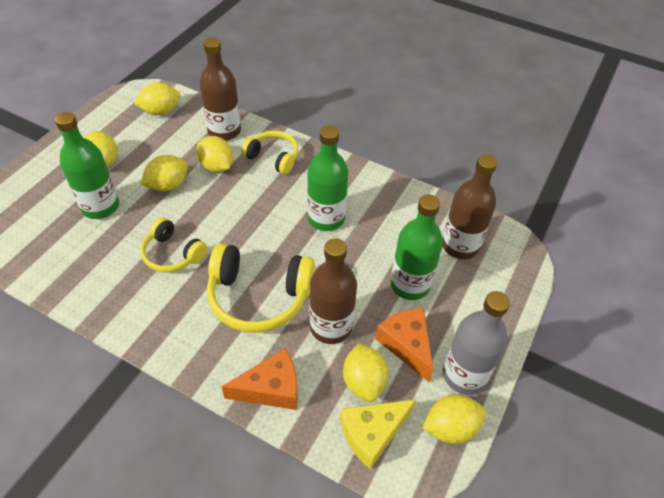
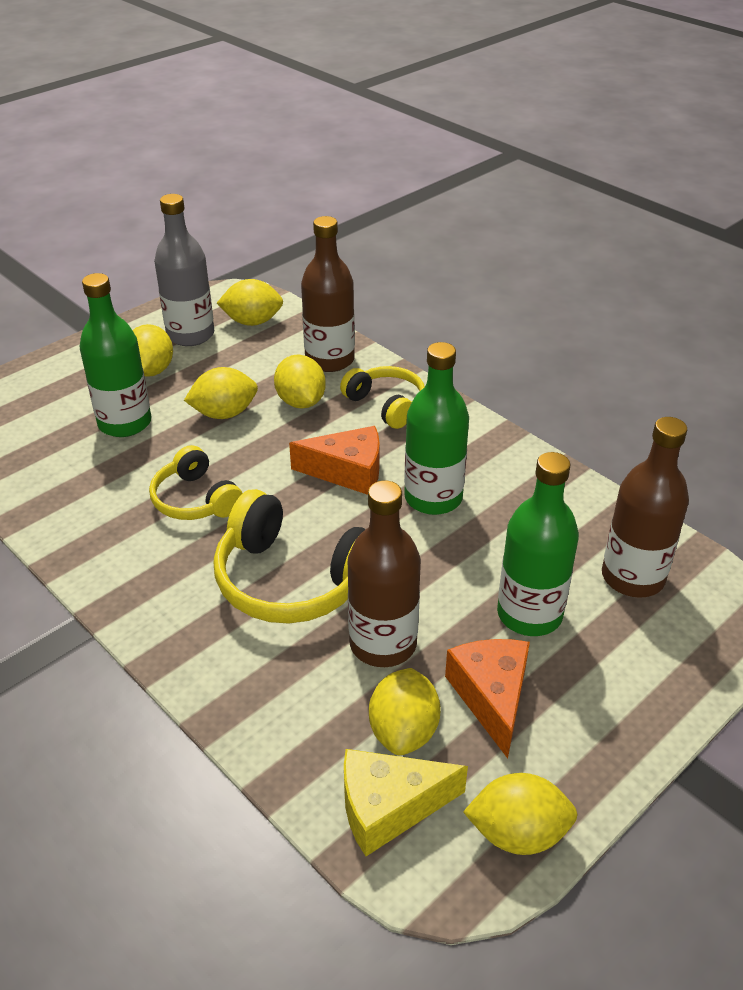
camera: 20 degrees right, 10 degrees down
(271, 388) = (261, 705): orange cheese -> orange cheese (348, 472)
(464, 375) = (570, 763): grey bottle -> grey bottle (190, 335)

